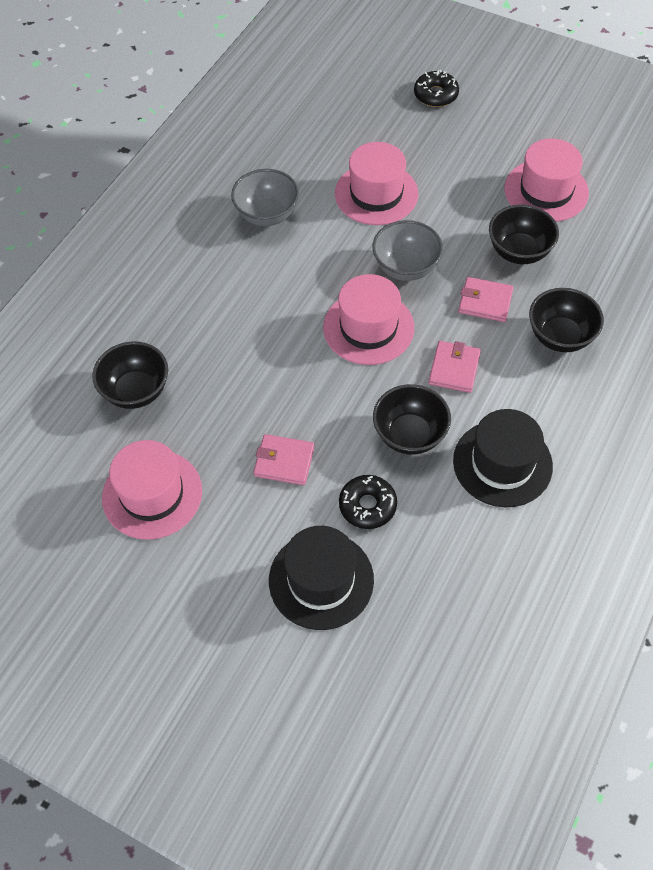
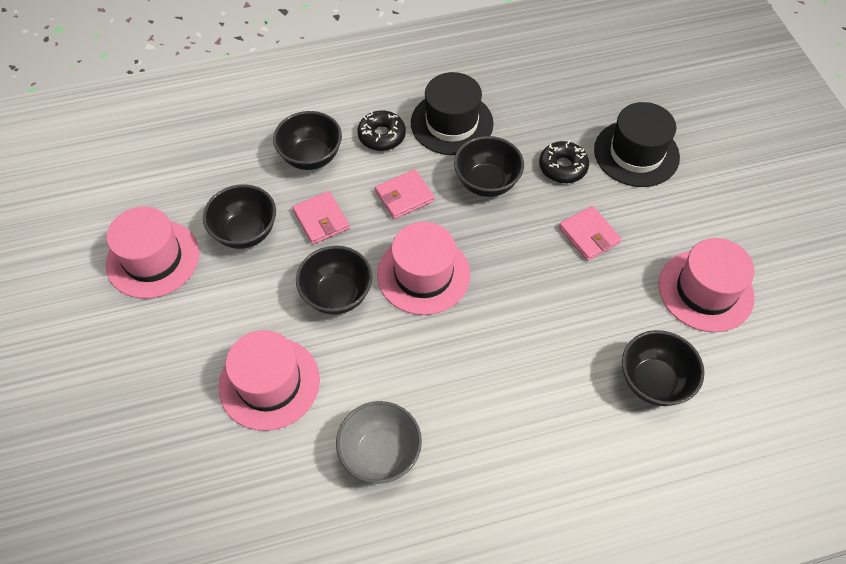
camera: 135 degrees left, 0 degrees up
(405, 268) = (337, 295): grey bowl -> black bowl
(435, 95) = (76, 439): black donut -> black donut (381, 136)

